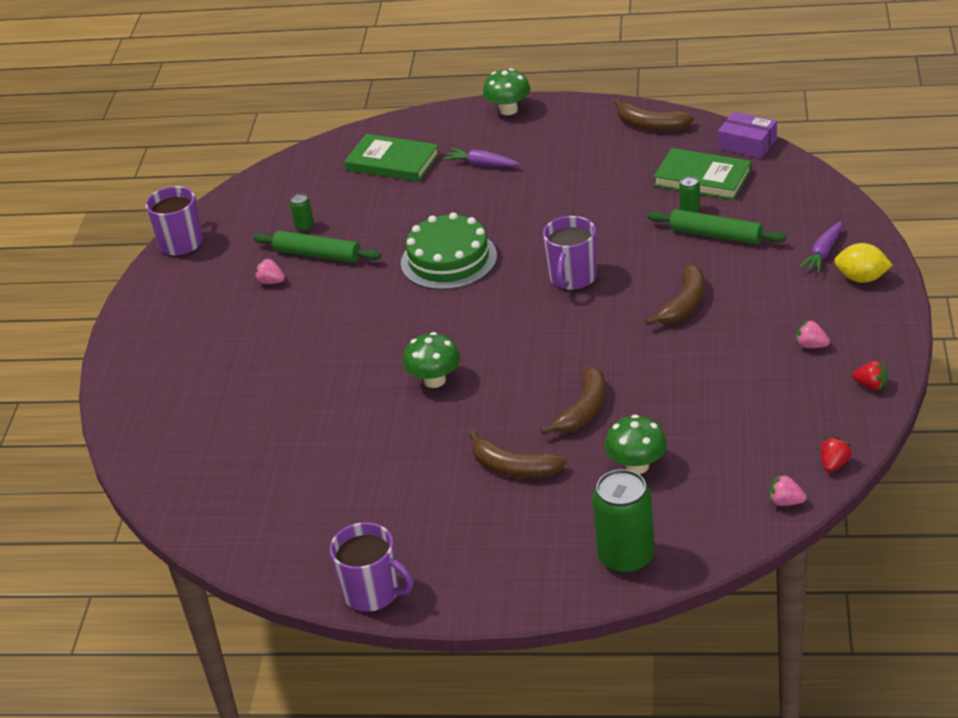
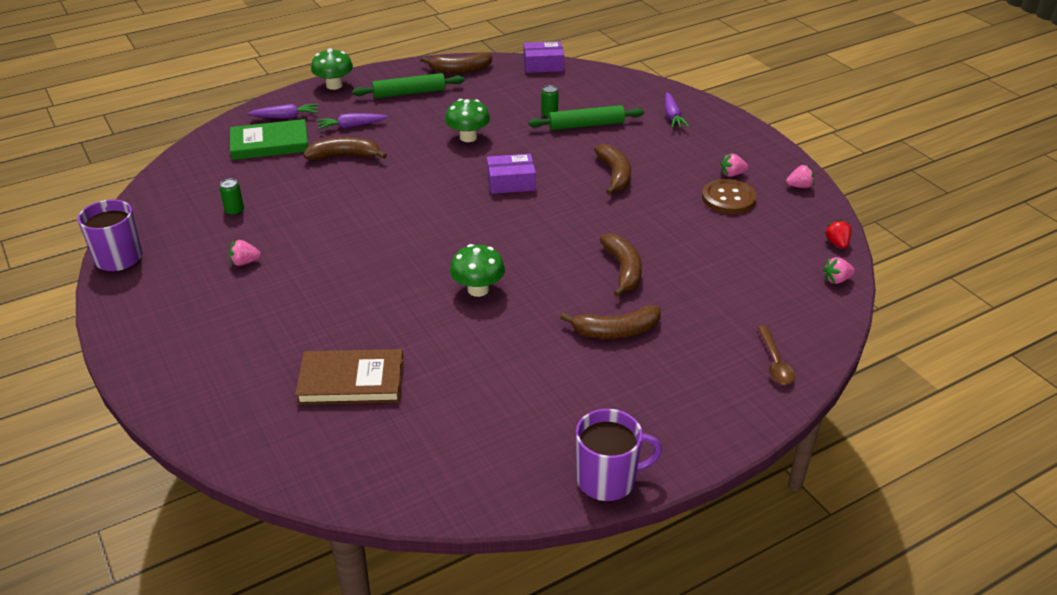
camera: 40 degrees left, 0 degrees up
(259, 424) = (351, 381): none -> brown book
(318, 254) = (270, 228): green rolling pin -> green rolling pin (409, 93)
(432, 135) = (285, 117): none -> purple carrot
(446, 197) = (345, 156): none -> brown banana
(448, 259) = (394, 198): green cake -> none
(572, 278) = (511, 182): purple mug -> purple box
(626, 557) = (775, 362): green can -> brown spoon
(637, 466) = (707, 294): green mushroom -> green mushroom (468, 137)
(702, 178) = (535, 93): green book -> none
(775, 372) = (728, 198): none -> brown button
(861, 278) = (715, 124): yellow lemon -> none
(871, 385) = (799, 186): red strawberry -> pink strawberry

